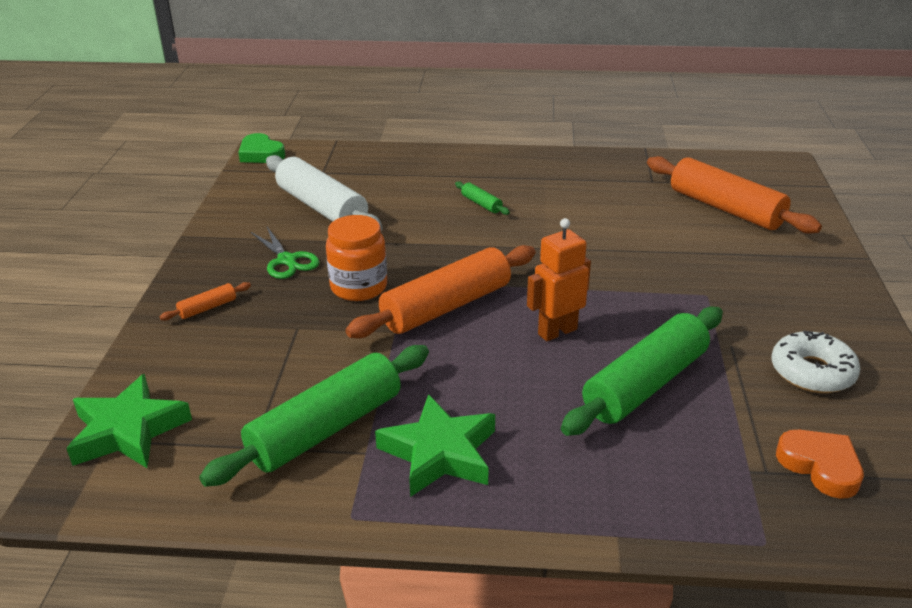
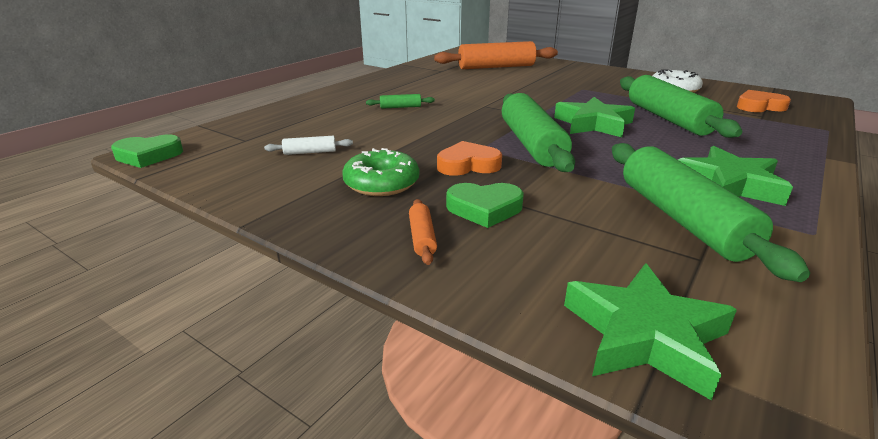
camera: 60 degrees left, 5 degrees down
(273, 320) = (484, 209): none -> green heart
(287, 260) = (381, 183): green scissors -> green donut
(322, 208) = (310, 152): white rolling pin -> white rolling pin, size x0.42
(359, 287) = (468, 165): orange jar -> orange heart
(446, 306) = (531, 144): orange rolling pin -> green rolling pin
(557, 331) = (593, 124): orange robot -> green star

